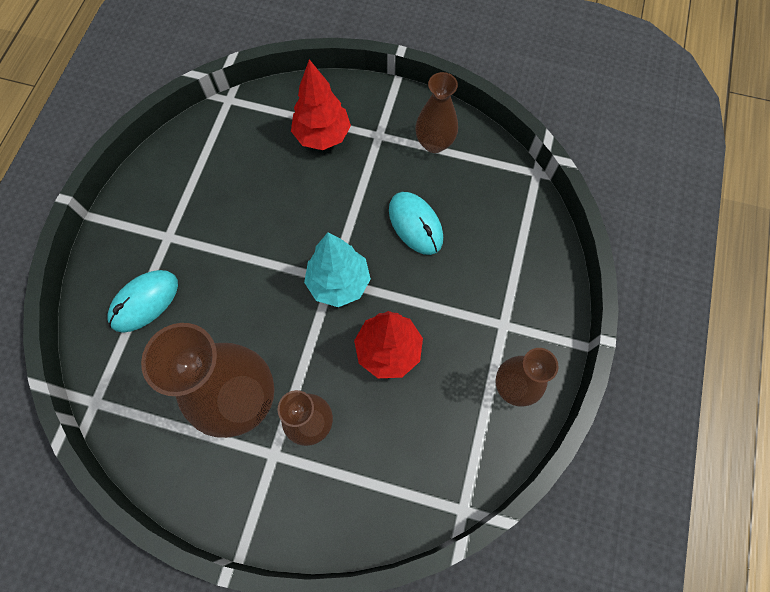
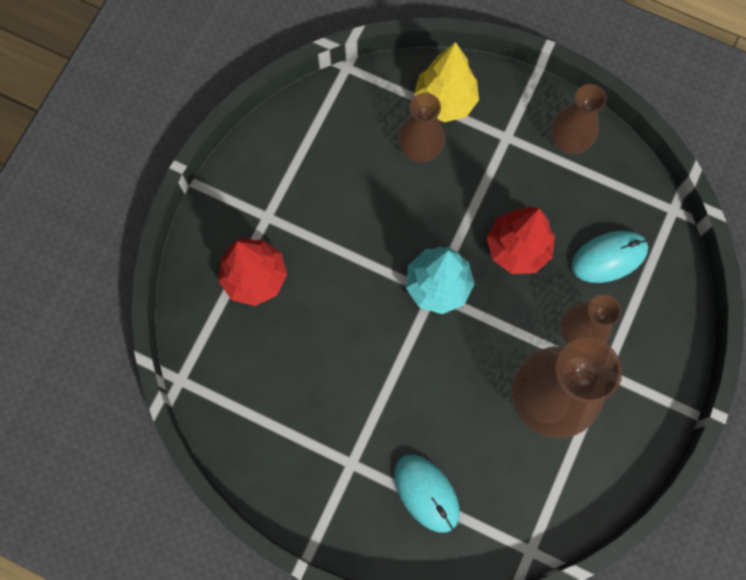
camera: 80 degrees left, 5 degrees up
(415, 224) = (384, 198): turquoise mouse -> turquoise mouse (609, 257)
(434, 143) = (290, 160): brown vase -> brown vase (419, 149)
(526, 262) = (445, 101): none -> yellow tree

